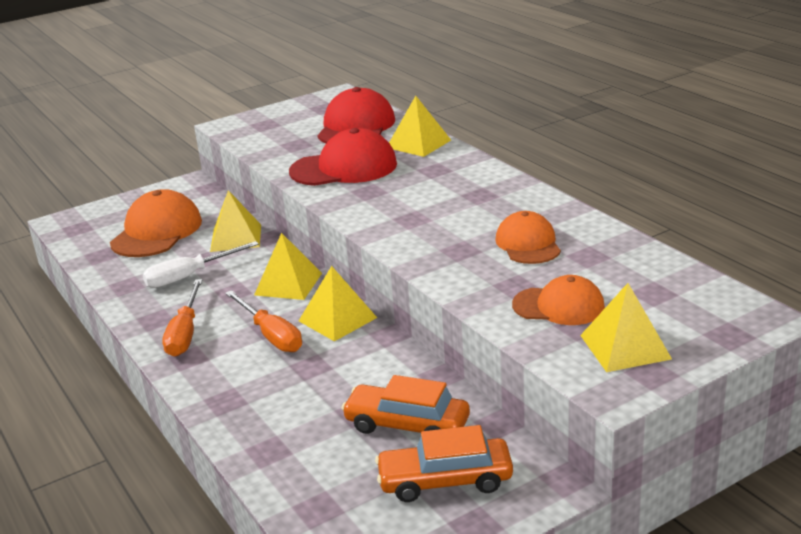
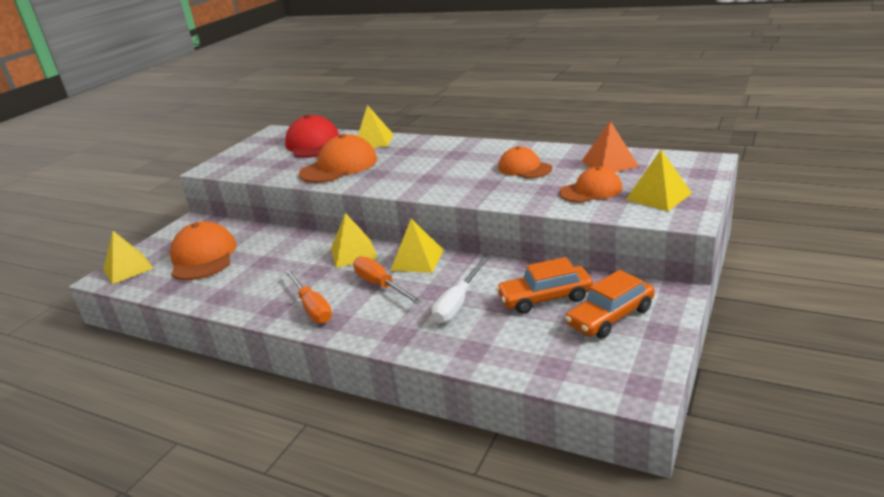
camera: 30 degrees left, 0 degrees up
(190, 276) = (268, 273): white screwdriver -> white screwdriver (458, 303)
(236, 238) = (275, 240): yellow pyramid -> yellow pyramid (128, 269)
(270, 335) = (381, 285): orange screwdriver -> orange screwdriver turned 150 degrees counterclockwise
(344, 168) = (339, 166): red cap -> orange cap
(634, 275) = (609, 163): none -> orange pyramid

